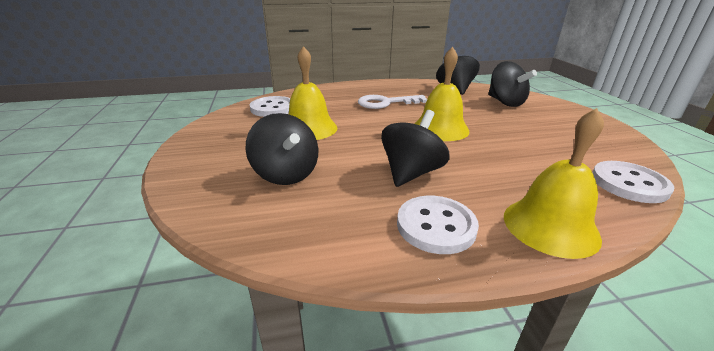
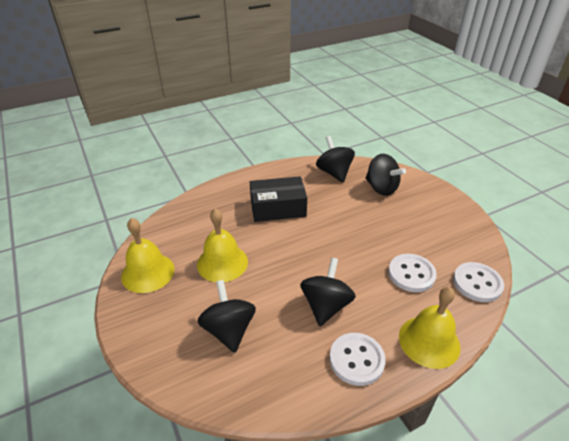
camera: 15 degrees left, 10 degrees up
(272, 108) = (174, 237): white button -> white button (411, 274)
(286, 174) = (229, 330): black spinning top -> black spinning top turned 150 degrees counterclockwise
(386, 103) = (278, 208): white key -> black box
(440, 128) = (335, 240): yellow bell -> yellow bell (148, 272)

